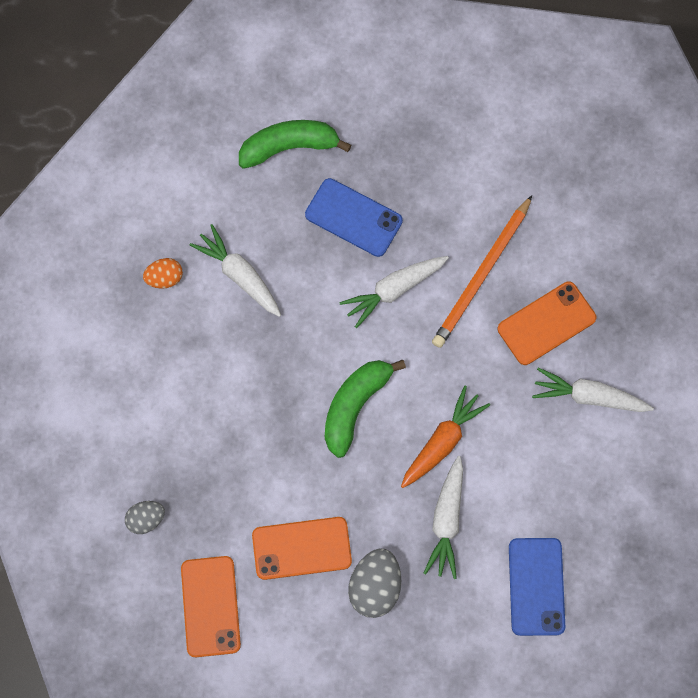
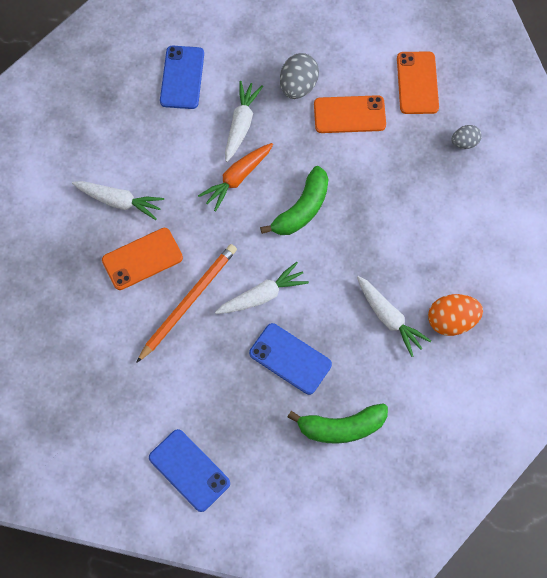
camera: 175 degrees left, 5 degrees down
(165, 278) = (451, 321): orange egg -> orange egg, size x1.64
(453, 89) = (189, 470): none -> blue phone

